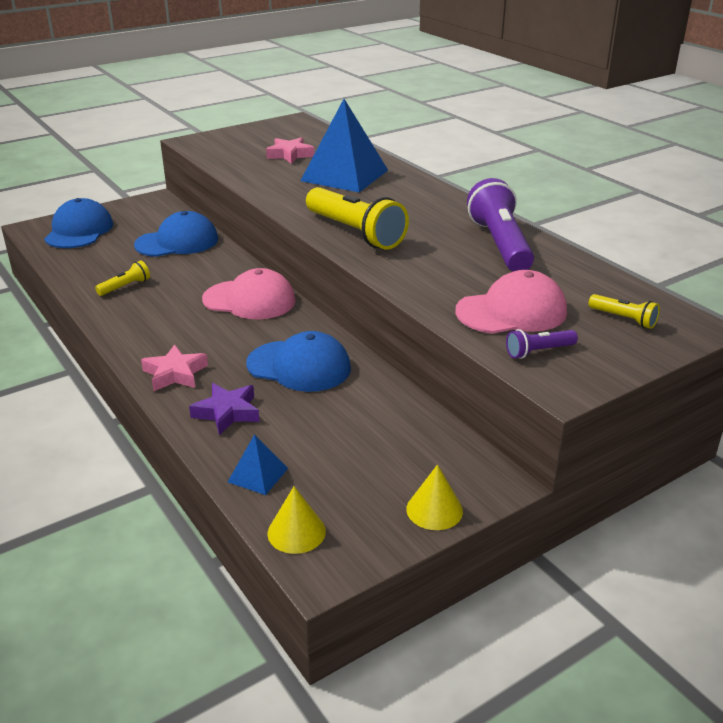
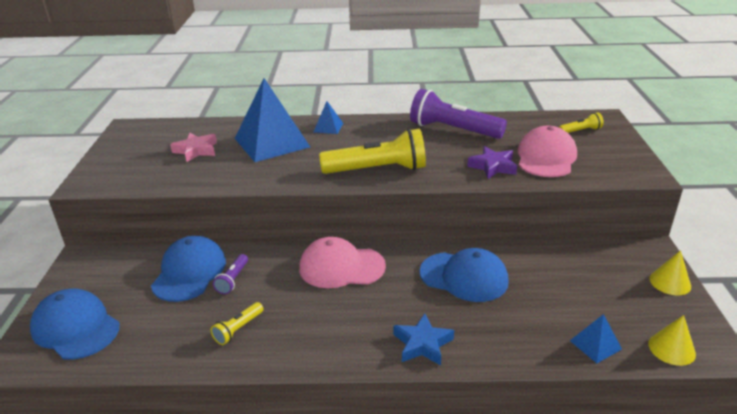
camera: 55 degrees left, 0 degrees up
(125, 287) = (238, 329): yellow flashlight -> yellow flashlight turned 135 degrees counterclockwise
(175, 374) = (422, 344): pink star -> blue star
(227, 413) = (503, 333): purple star -> purple star (493, 167)
(249, 300) = (341, 267): pink cap -> pink cap turned 135 degrees counterclockwise
(299, 366) = (464, 277): blue cap -> blue cap turned 60 degrees clockwise
(410, 187) = (328, 127): none -> blue pyramid
(538, 351) = (601, 167): purple flashlight -> purple flashlight (233, 280)

